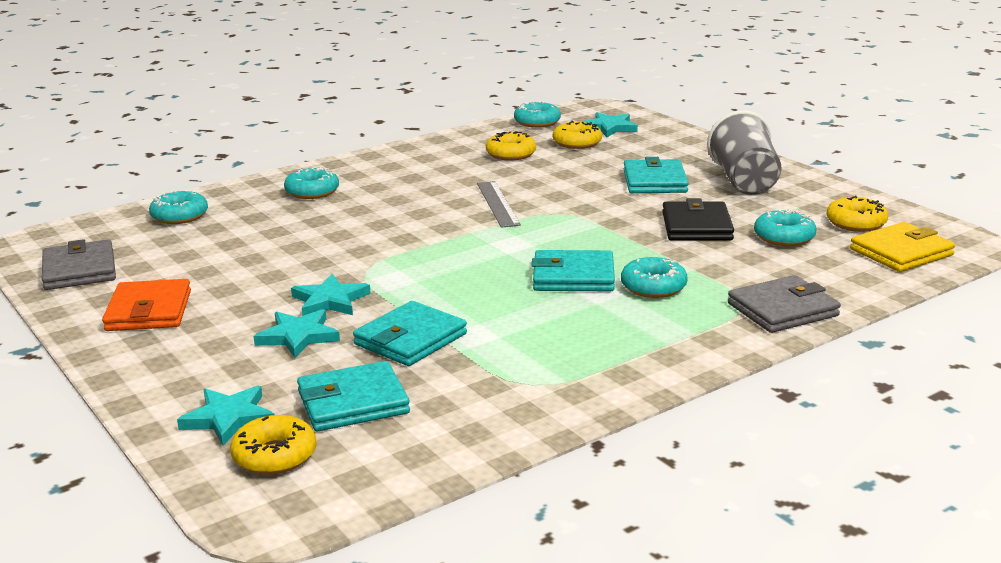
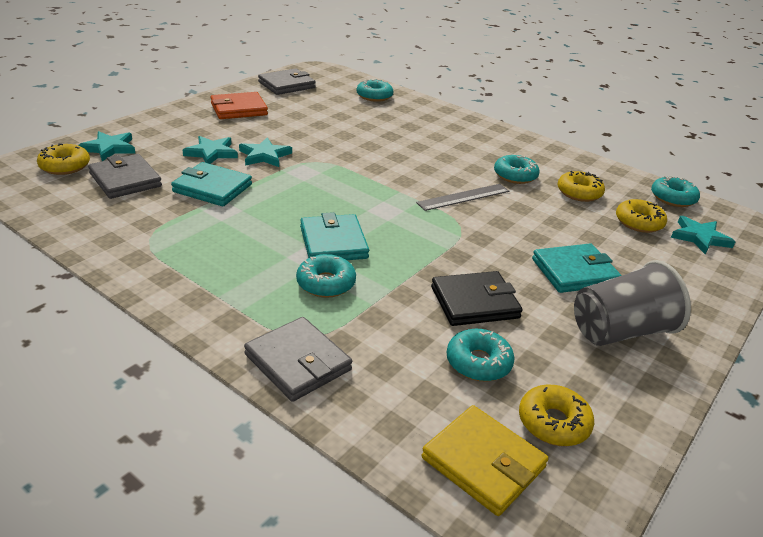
camera: 70 degrees right, 10 degrees up
(312, 192) = (439, 127): turquoise donut -> turquoise donut (515, 175)
(353, 402) = (125, 180): turquoise wallet -> grey wallet

